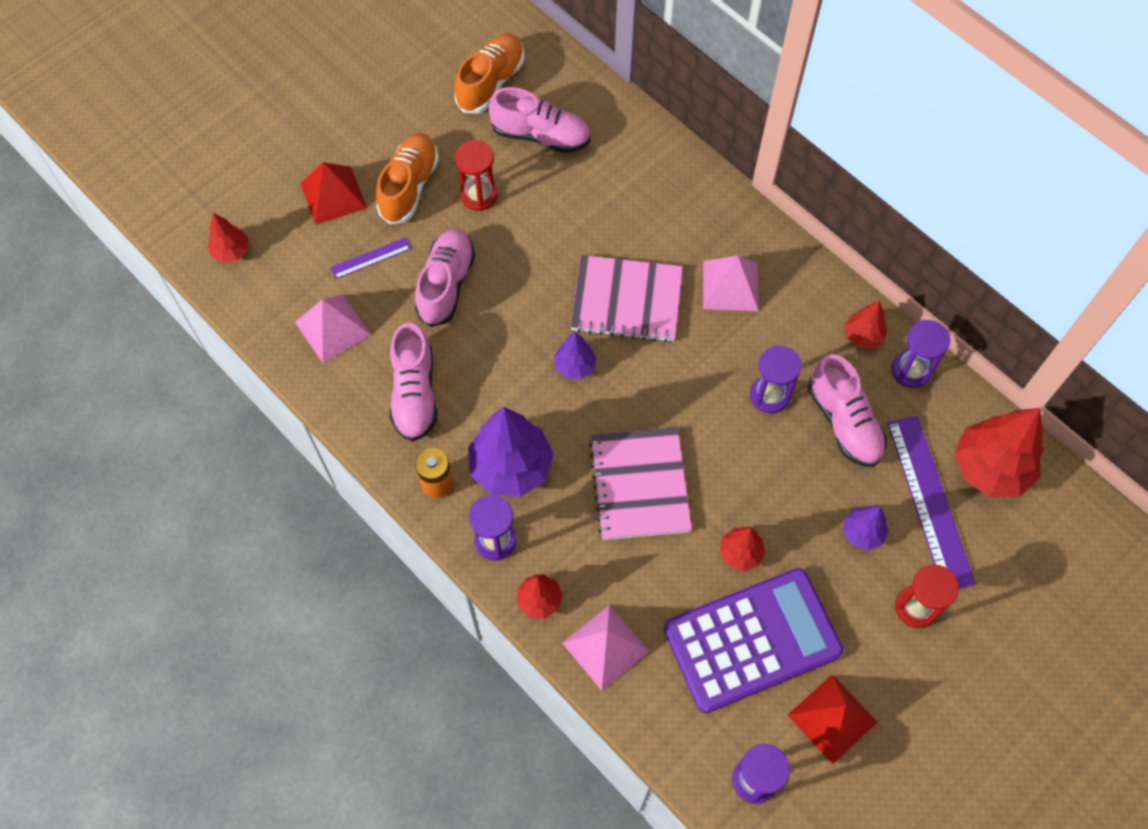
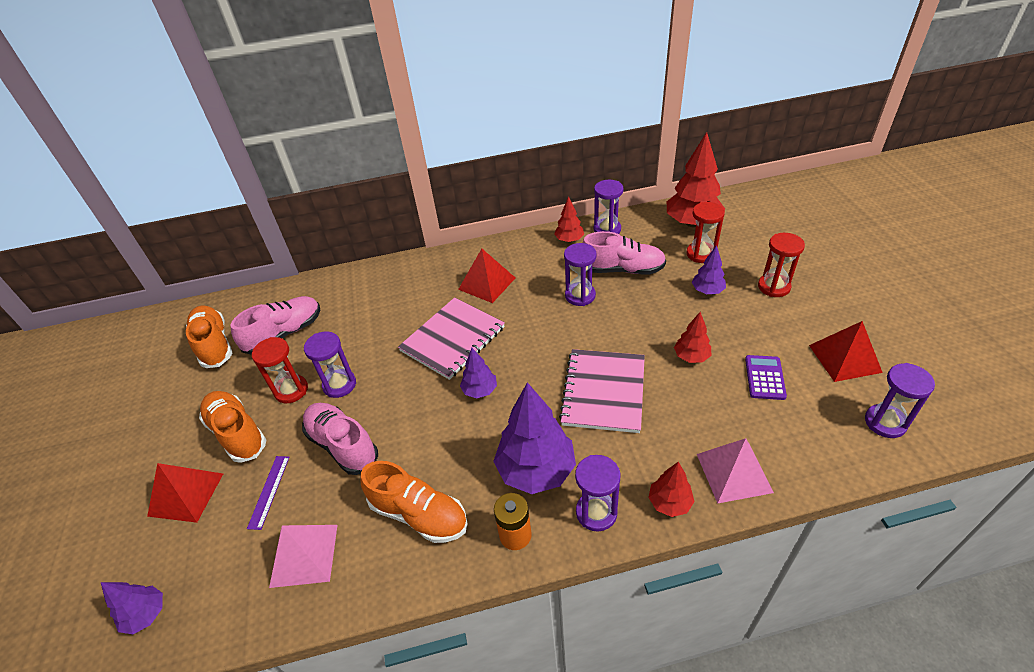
camera: 55 degrees left, 20 degrees down
(231, 251) = (146, 615): red tree -> purple tree
(414, 394) = (419, 514): pink shoe -> orange shoe
(509, 233) = (339, 385): none -> purple hourglass
(640, 485) = (603, 392): pink notebook -> pink notebook turned 75 degrees clockwise
(730, 286) = (487, 283): pink pyramid -> red pyramid
(752, 640) = (764, 377): purple calculator -> purple calculator, size x0.42
(929, 501) = (701, 254): purple ruler -> red hourglass

